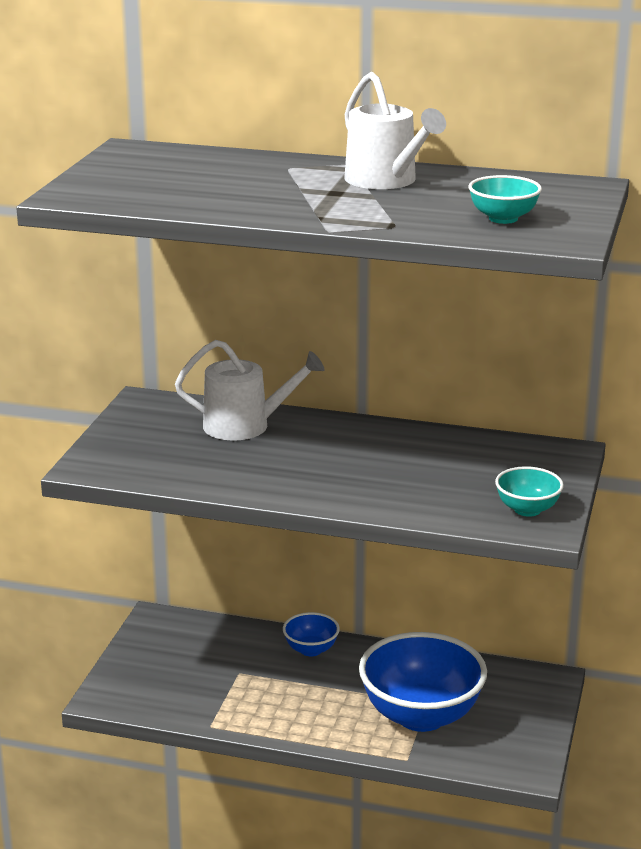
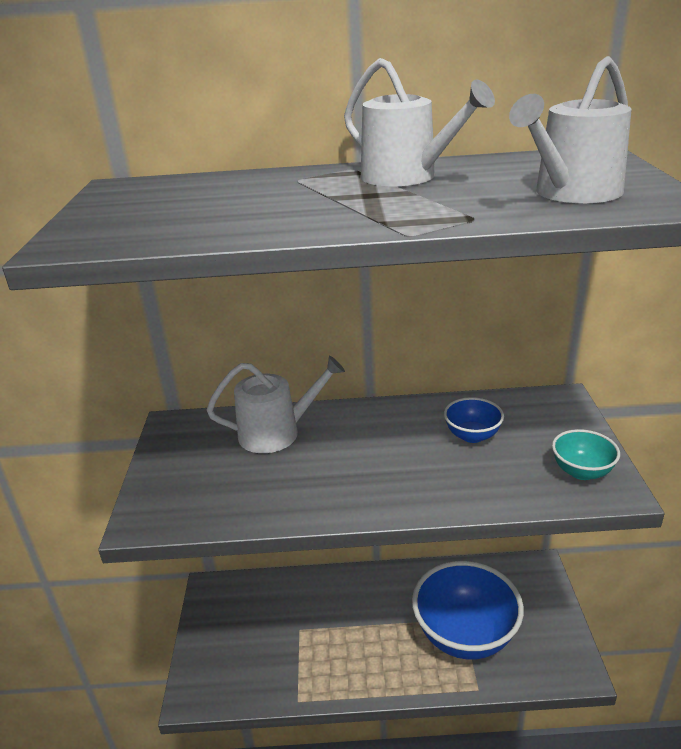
camera: 15 degrees left, 5 degrees up
(311, 650) = (347, 587): blue bowl -> blue bowl (472, 435)
(503, 218) = (572, 193): turquoise bowl -> white watering can

